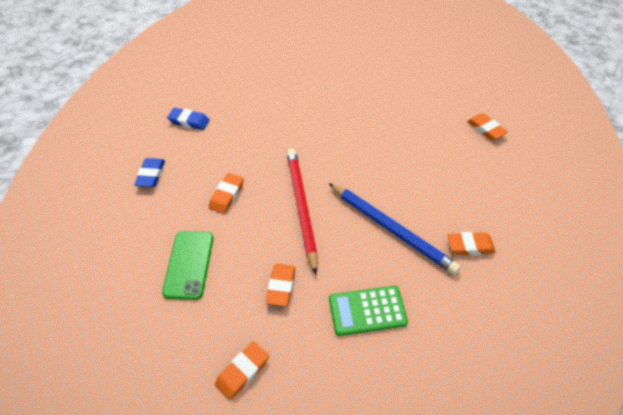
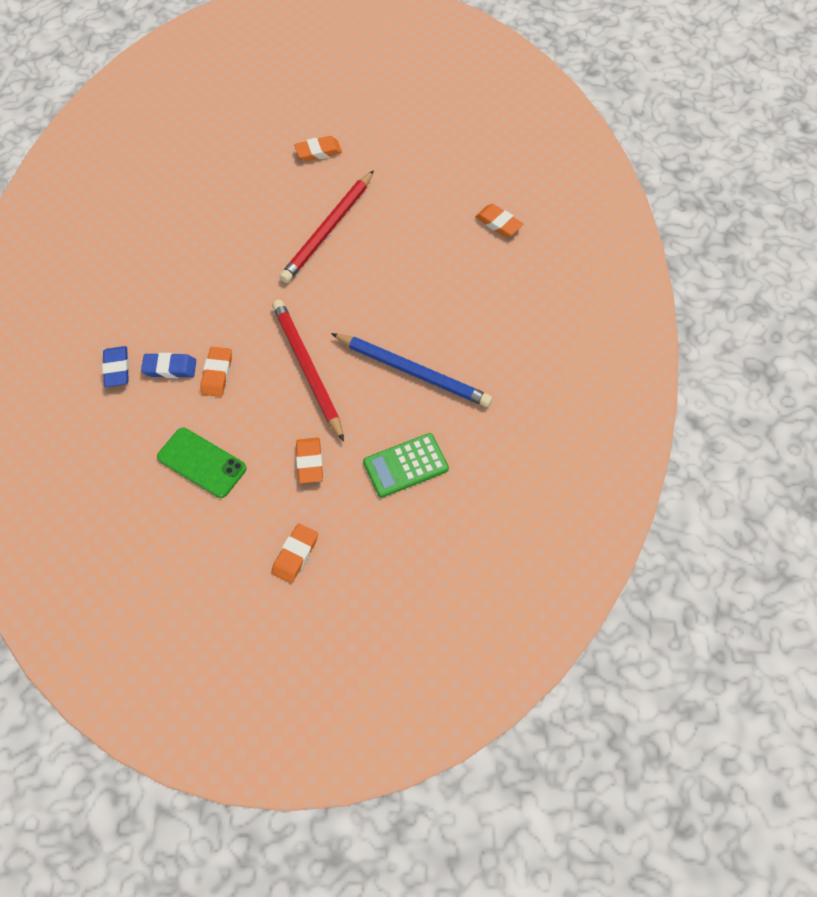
camera: 15 degrees left, 10 degrees up
(189, 121) = (137, 288): blue eraser -> blue eraser (170, 368)
(189, 264) = (202, 462): green phone -> green phone turned 45 degrees counterclockwise
(346, 109) = (328, 230): none -> red pencil
(470, 246) = (499, 371): orange eraser -> orange eraser (318, 151)

